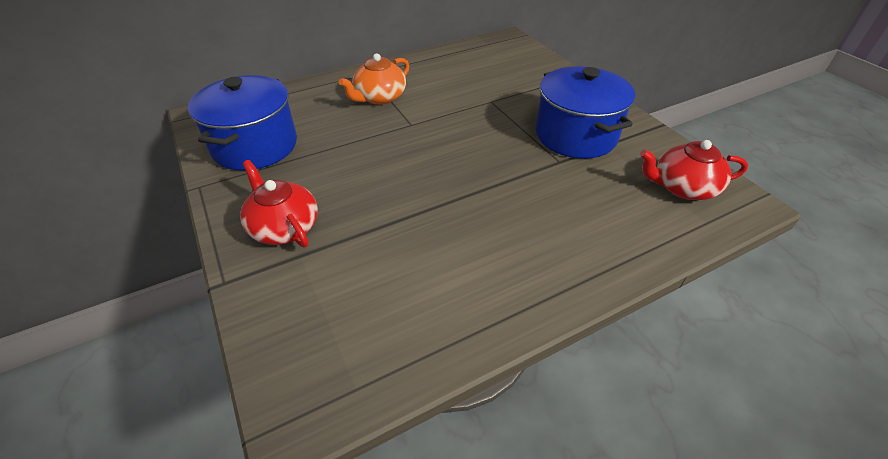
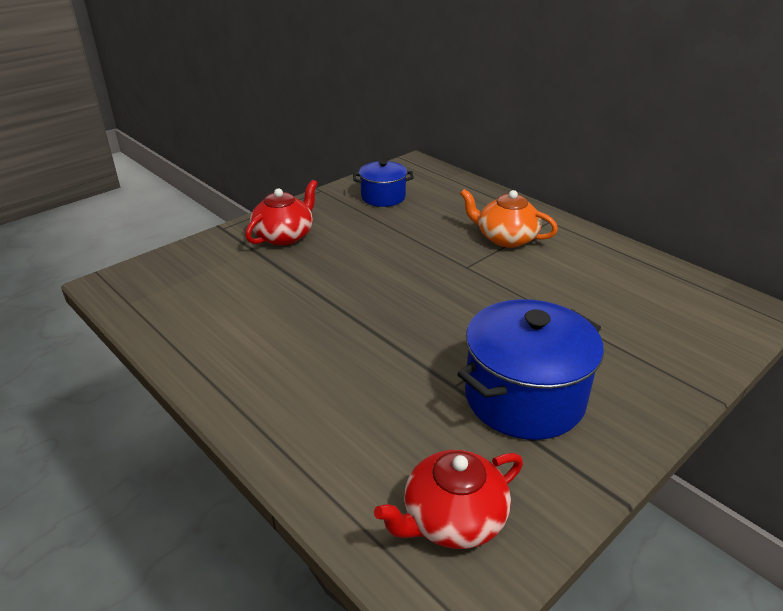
camera: 75 degrees right, 10 degrees down
(255, 146) = (383, 197): blue pot -> blue pot, size x0.58
(683, 187) = (452, 519): red teapot -> red teapot turned 105 degrees counterclockwise

